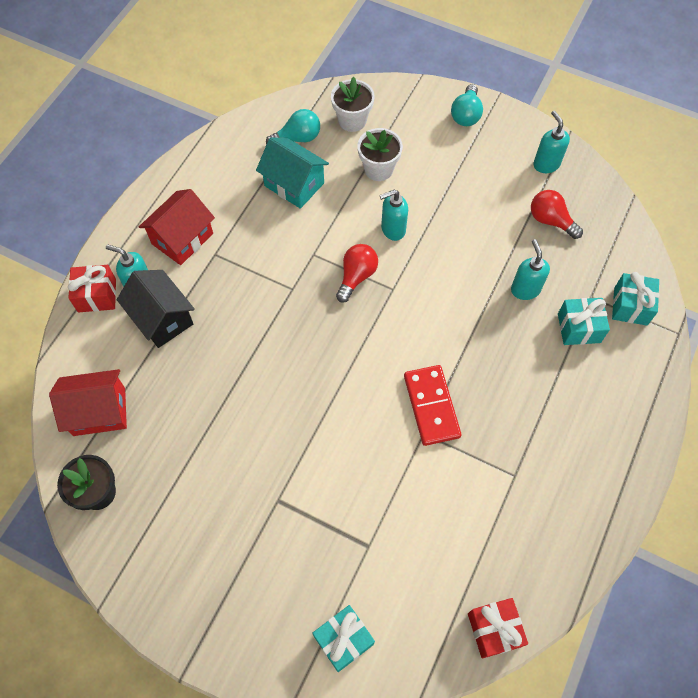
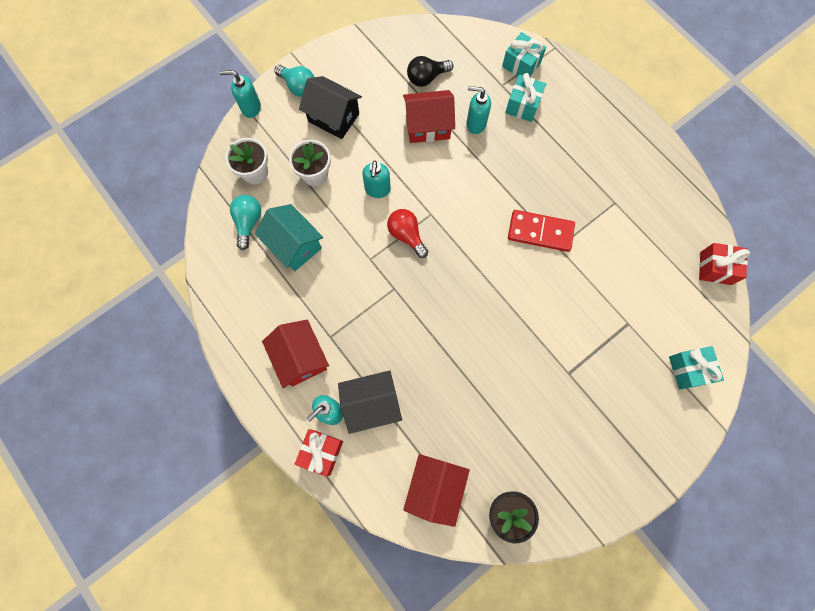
camera: 65 degrees left, 10 degrees up
(294, 184) = (294, 245): turquoise house -> turquoise house turned 75 degrees clockwise
(450, 158) = (333, 117): none -> black house
(493, 245) = (428, 126): none -> red house
(546, 164) = (376, 55): turquoise soap dispenser -> turquoise soap dispenser (251, 108)
(550, 220) = (426, 78): red light bulb -> black light bulb

